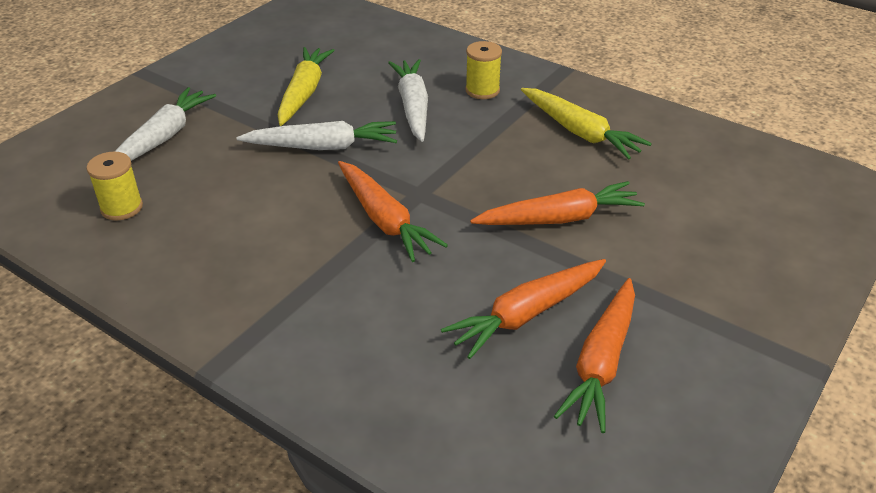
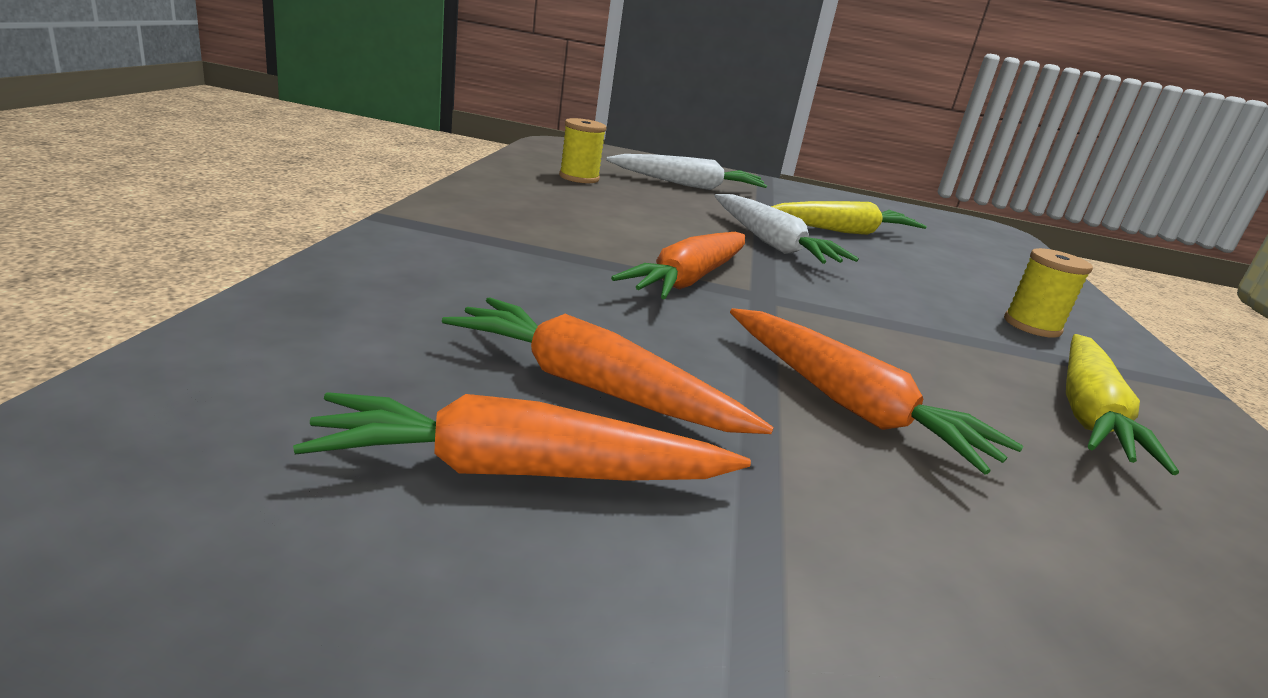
camera: 60 degrees right, 15 degrees down
(413, 107) = (918, 284): white carrot -> none

